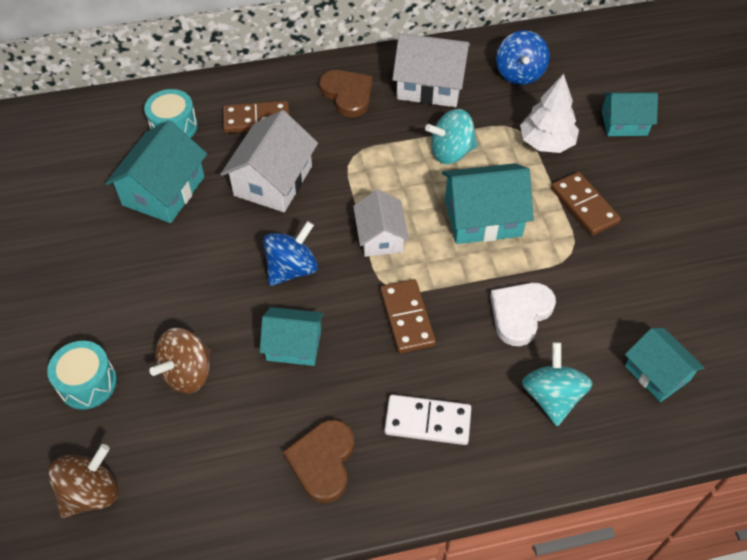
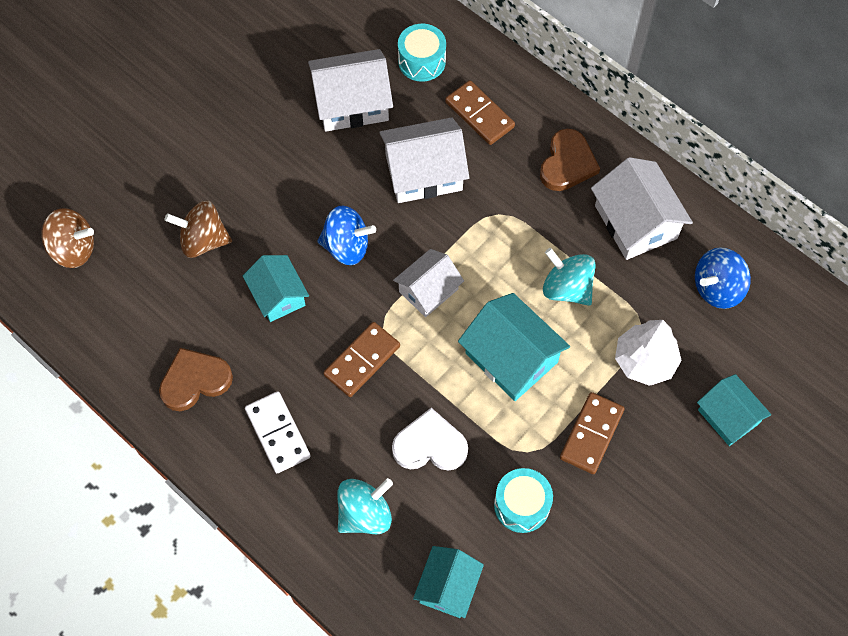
camera: 55 degrees right, 10 degrees up
(87, 383) = (150, 183): turquoise drum -> turquoise drum (521, 505)
(163, 191) = (352, 103): turquoise house -> white house

